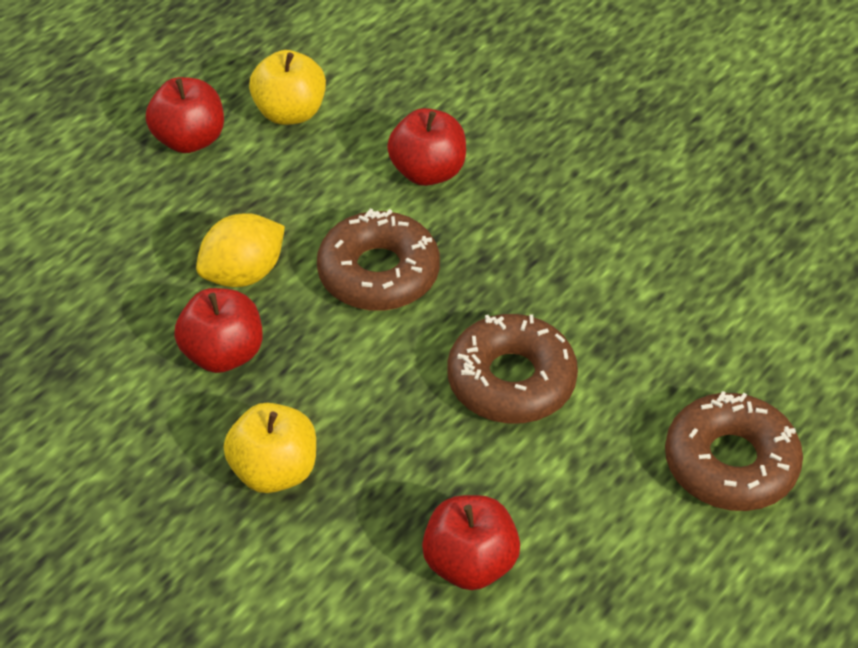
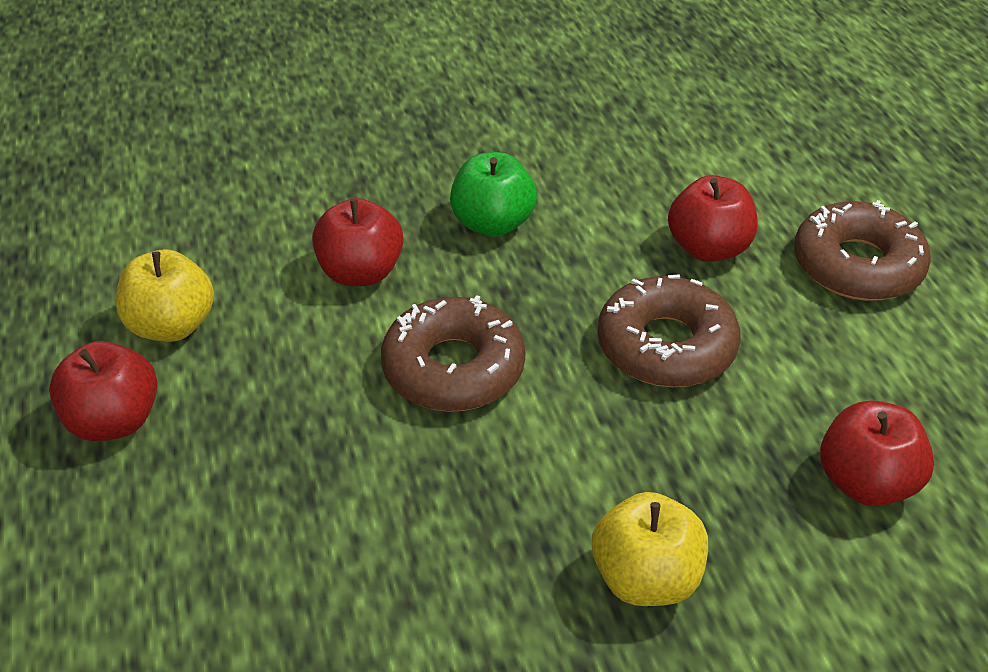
camera: 55 degrees left, 5 degrees down
(223, 354) = (449, 543): red apple -> red apple (708, 248)
(243, 274) = (353, 470): yellow lemon -> none
(552, 212) = (492, 223): none -> green apple

